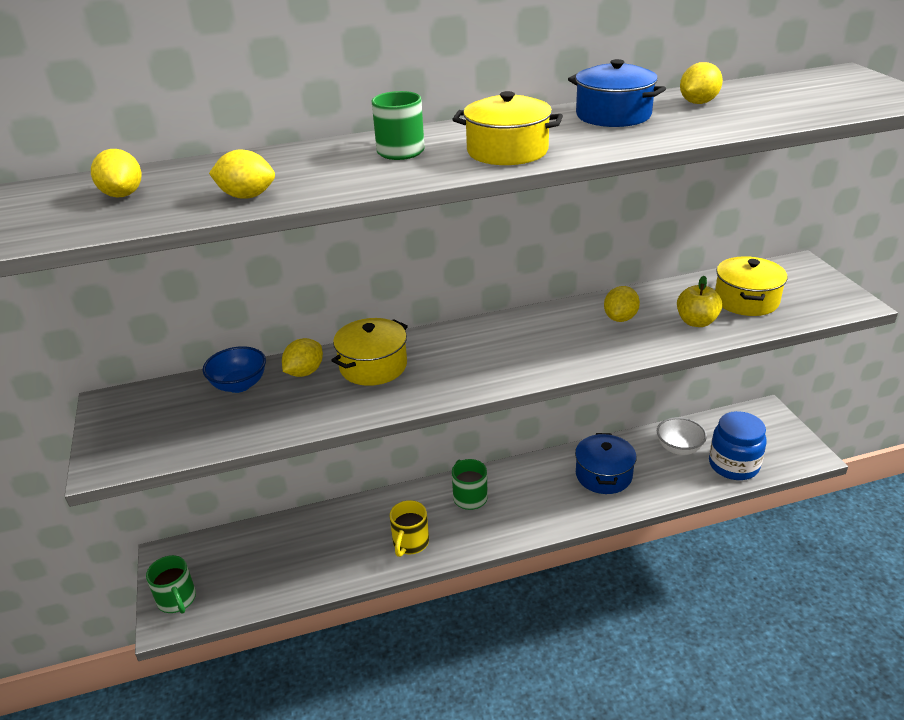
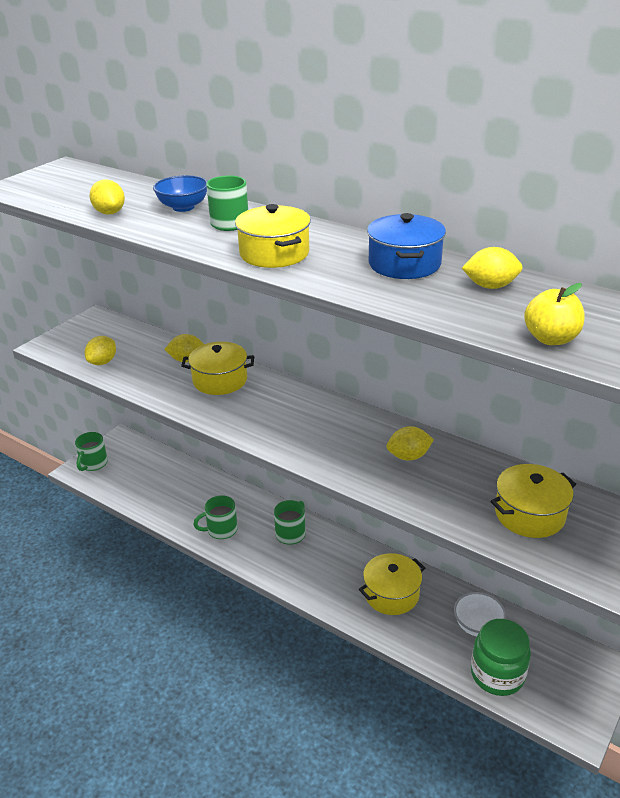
camera: 50 degrees right, 0 degrees up
(123, 195) = (79, 185): yellow lemon -> yellow lemon (103, 362)
(239, 385) = (151, 346): blue bowl -> blue bowl (183, 207)
(410, 543) = (221, 530): yellow mug -> green mug
(603, 475) = (391, 594): blue pot -> yellow pot
(696, 322) = (454, 498): yellow apple -> yellow apple (551, 339)
(733, 465) = (497, 674): blue jar -> green jar

